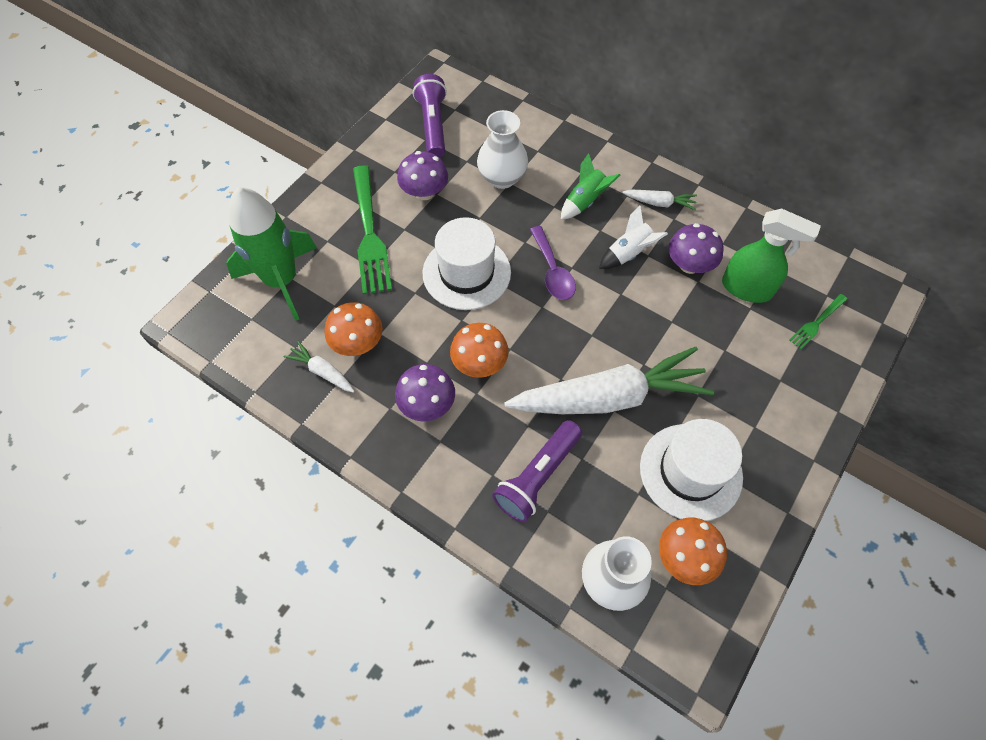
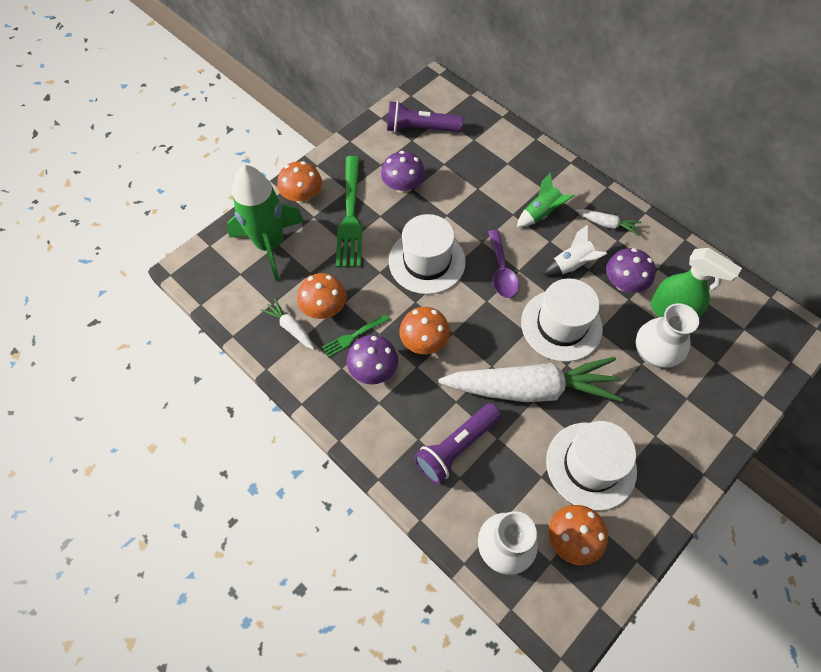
camera: 10 degrees right, 0 degrees up
(310, 219) = (302, 196): none -> orange mushroom
(433, 125) = (420, 129): purple flashlight -> purple flashlight turned 90 degrees counterclockwise
(502, 178) = (472, 183): white vase -> white vase (654, 353)
(629, 321) = (561, 325): none -> white hat
(817, 322) = (730, 352): green fork -> green fork (353, 336)

